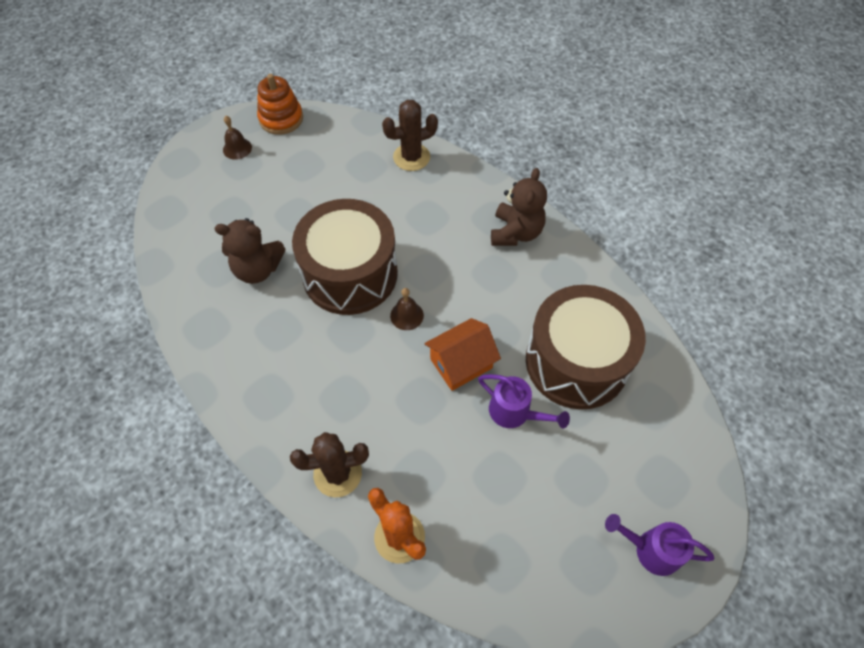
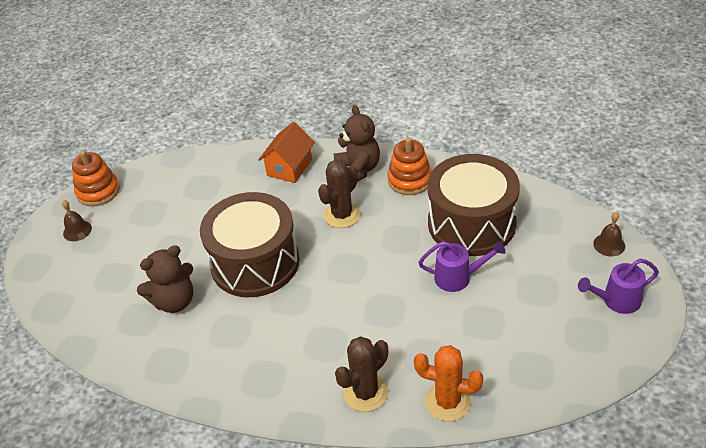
camera: 30 degrees left, 15 degrees down
(407, 315) = (325, 264): brown bell -> brown bell (609, 244)
(411, 157) = (234, 163): brown cactus -> brown cactus (342, 215)
(461, 363) = (393, 270): orange house -> orange house (289, 167)
(555, 274) = (409, 180): none -> orange stacking toy

